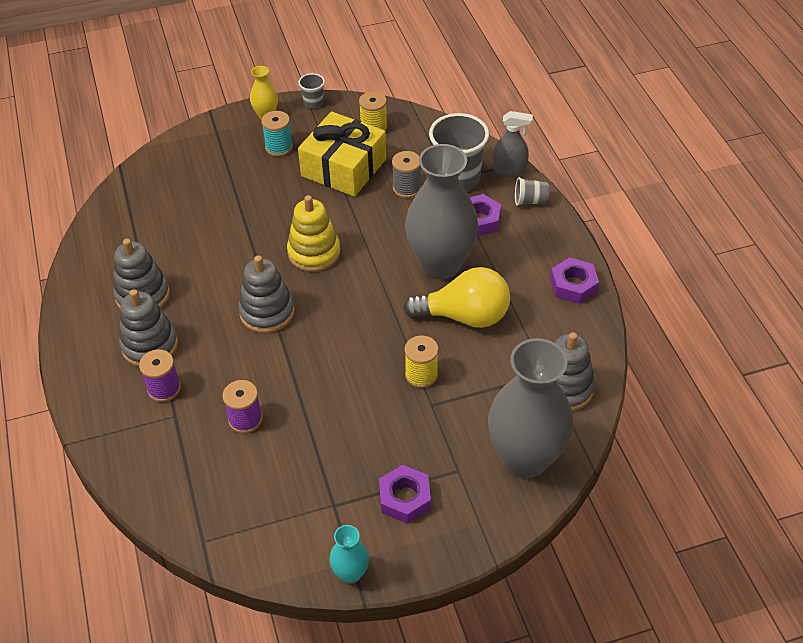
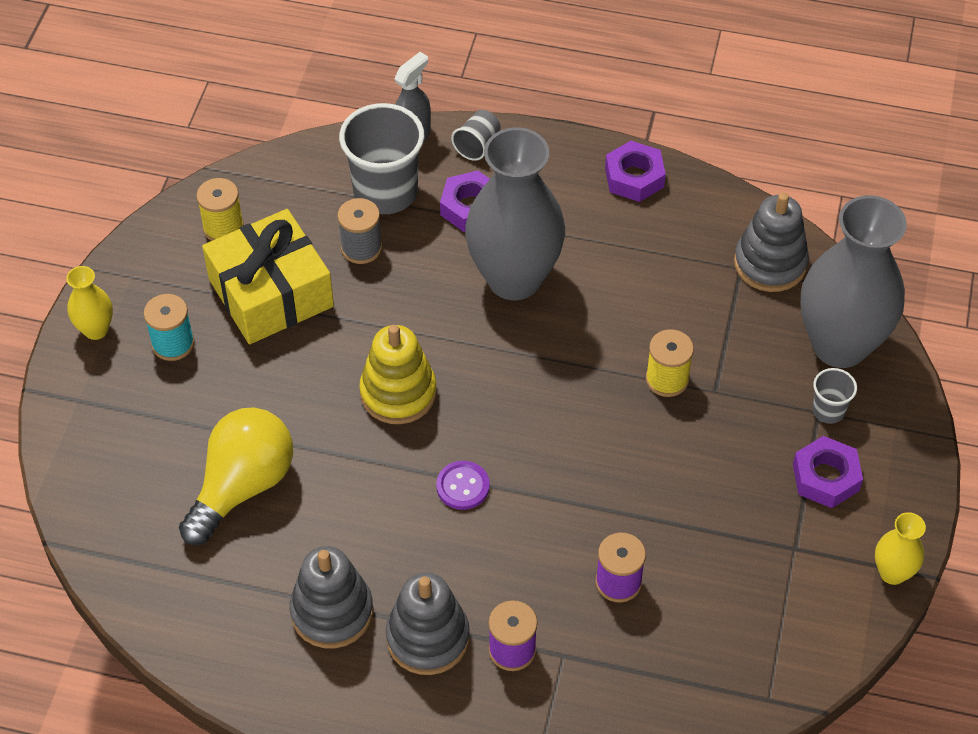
camera: 60 degrees left, 5 degrees up
(267, 312) = (463, 486): grey stacking toy -> purple button
(313, 103) = (117, 267): grey cup -> grey cup (828, 410)
(350, 573) = (892, 573): turquoise vase -> yellow vase
(464, 316) = (609, 297): yellow light bulb -> yellow light bulb (242, 486)

